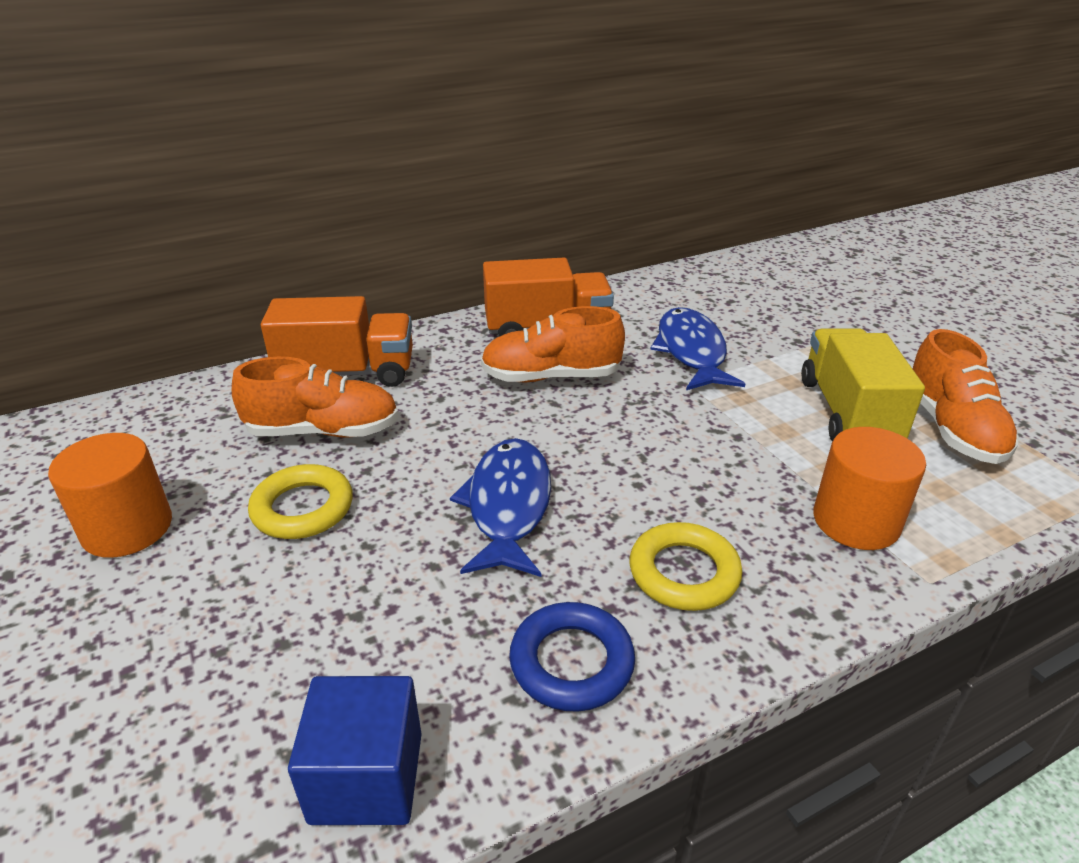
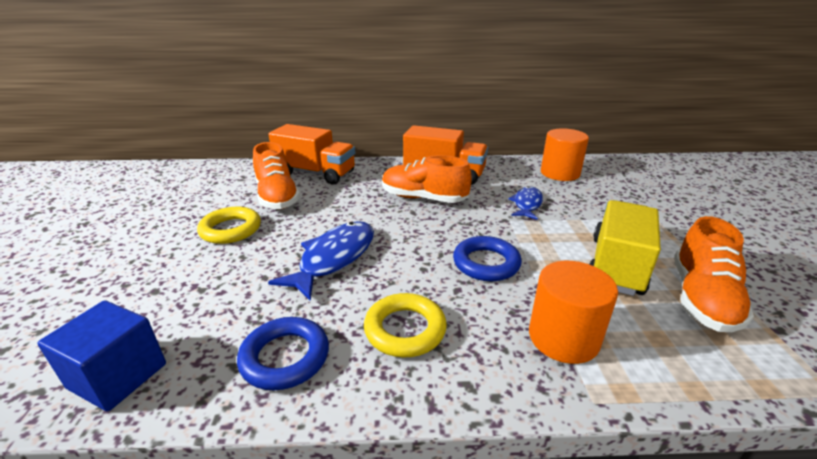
camera: 25 degrees right, 5 degrees down
(127, 528) = (149, 217): orange cylinder -> orange cylinder (560, 173)
(323, 431) = (277, 197): orange shoe -> orange shoe turned 45 degrees clockwise
(691, 352) = (527, 204): blue fish -> blue fish, size x0.62
(707, 453) = (486, 263): none -> blue ring

